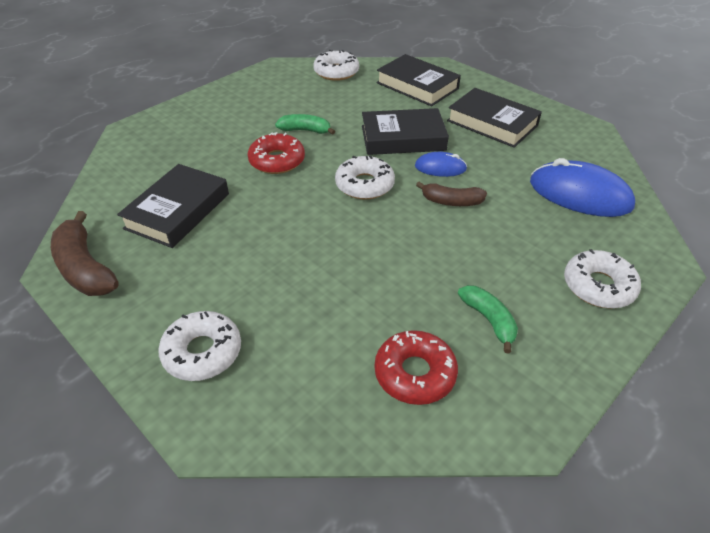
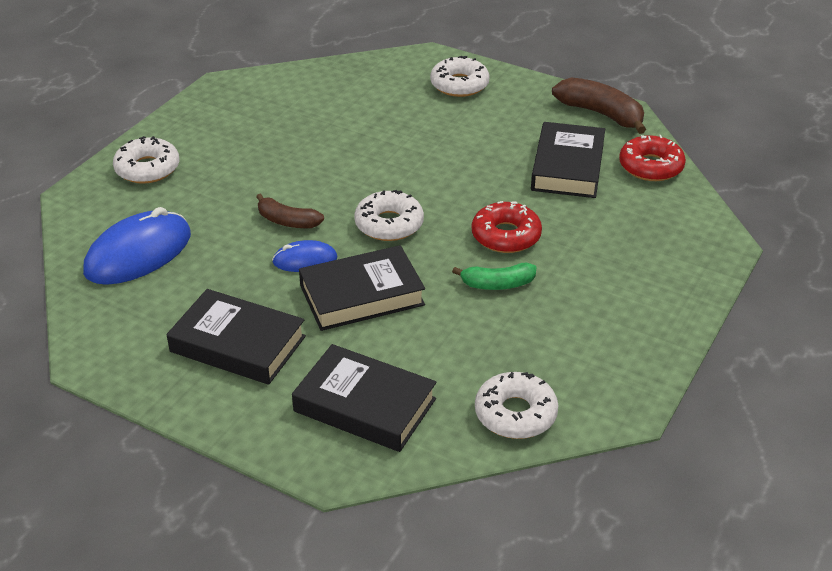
camera: 165 degrees right, 5 degrees down
(415, 373) = (301, 97): red donut -> red donut (651, 166)
(451, 202) = (287, 221): brown banana -> brown banana turned 150 degrees counterclockwise
(489, 320) = (247, 132): green banana -> none
(579, 194) = (138, 253): blue mouse -> blue mouse turned 60 degrees counterclockwise

